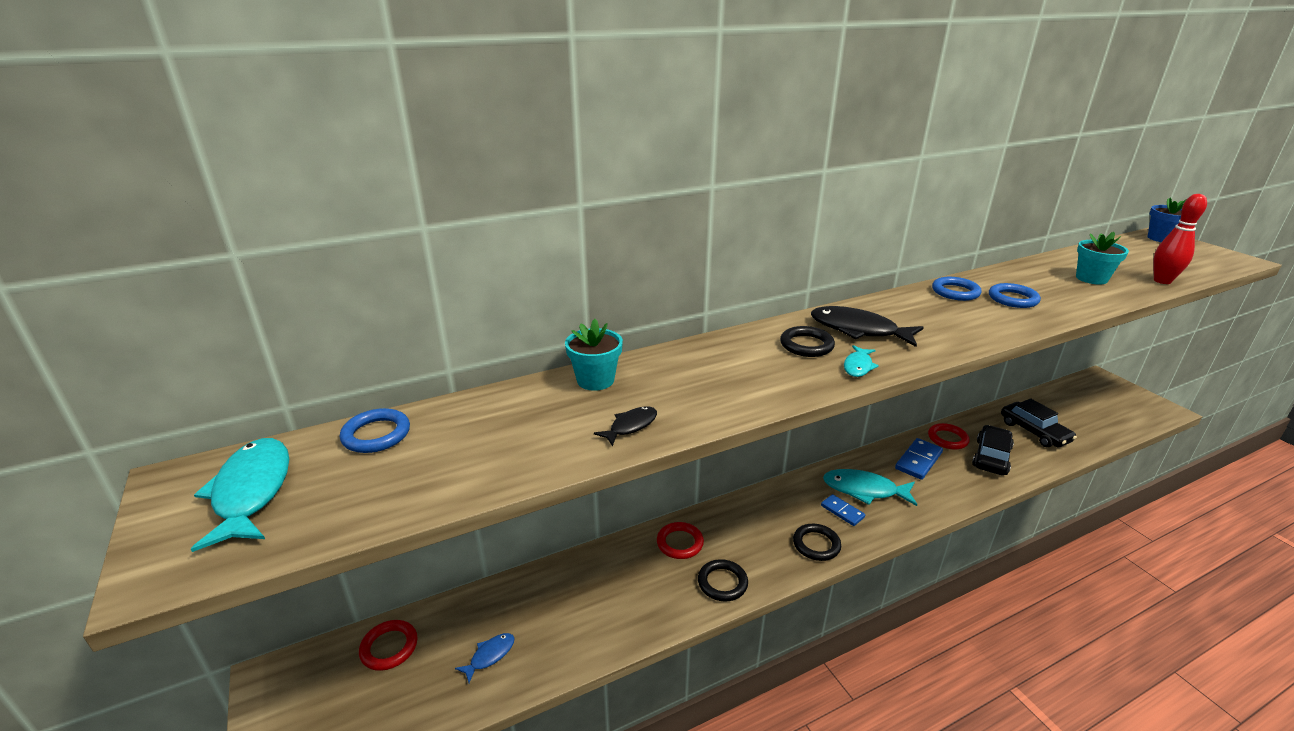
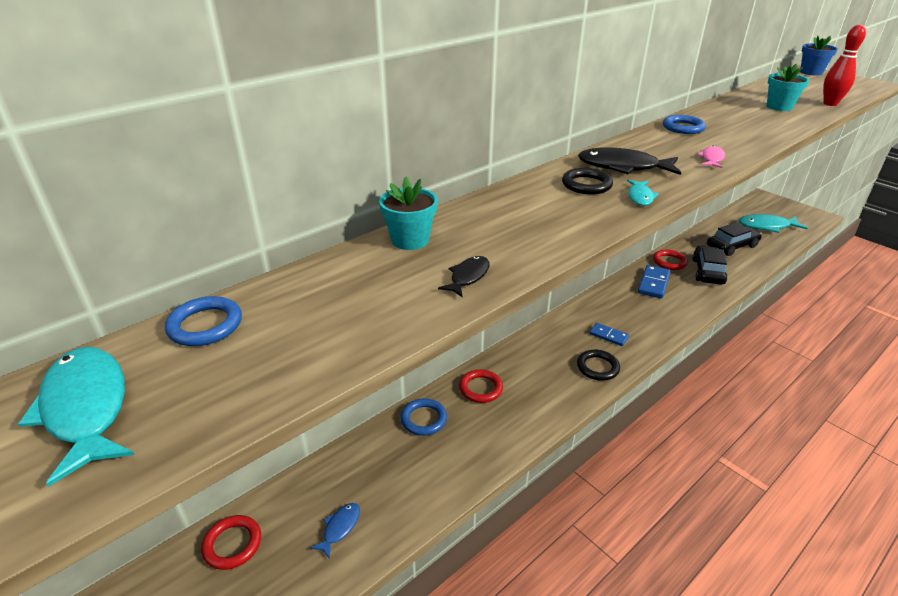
camera: 15 degrees left, 5 degrees up
(722, 583) = (531, 415): black ring -> none
(864, 490) = (619, 315): turquoise fish -> turquoise fish (766, 226)
(968, 332) = (712, 159): none -> pink fish
(1013, 299) = (730, 128): blue ring -> blue ring (423, 419)
(1034, 431) = (732, 246): black car -> black car turned 75 degrees counterclockwise

